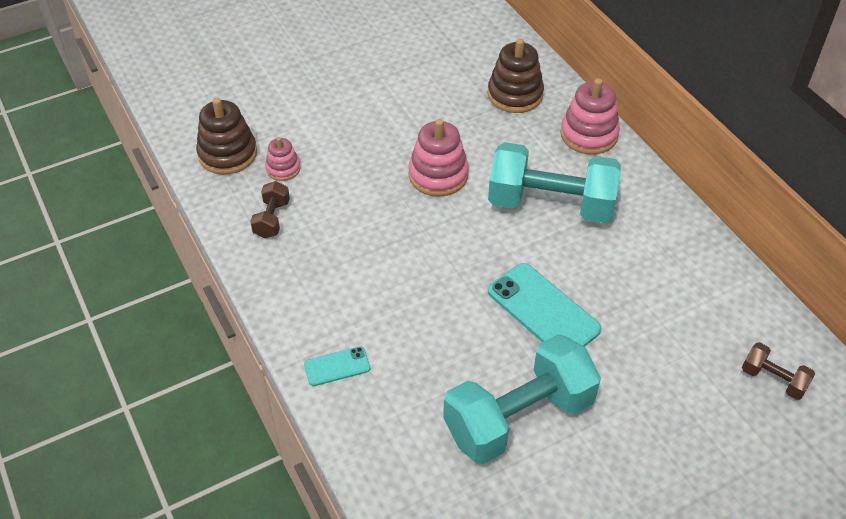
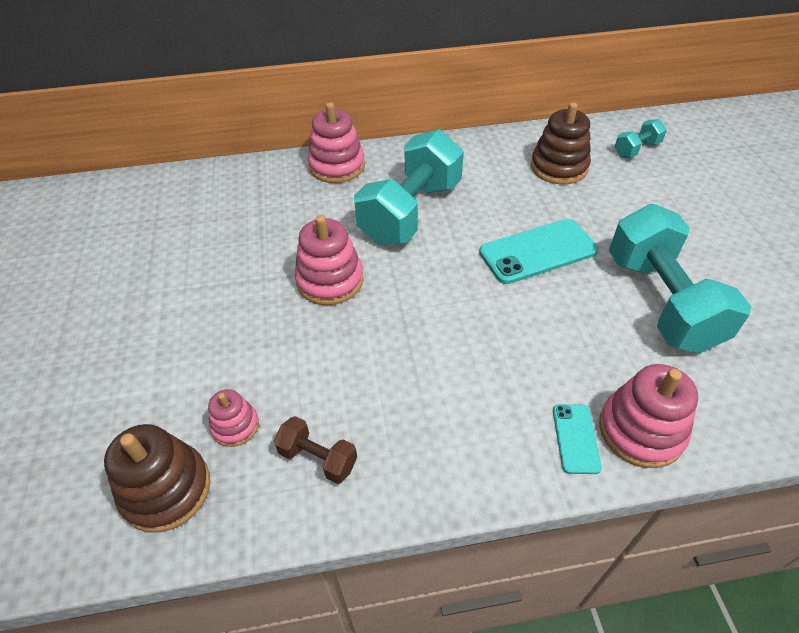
camera: 70 degrees left, 0 degrees up
(359, 410) = (641, 430): none -> pink stacking toy
(515, 95) = (253, 197): brown stacking toy -> brown stacking toy (559, 167)
(773, 380) = (636, 149): brown dumbbell -> turquoise dumbbell

